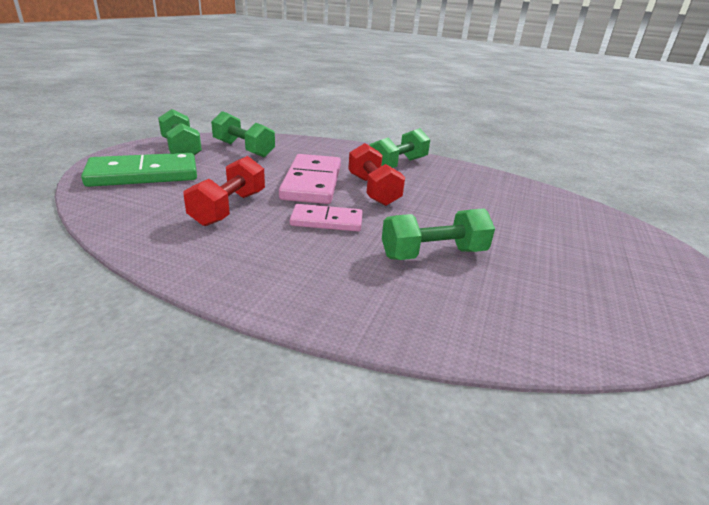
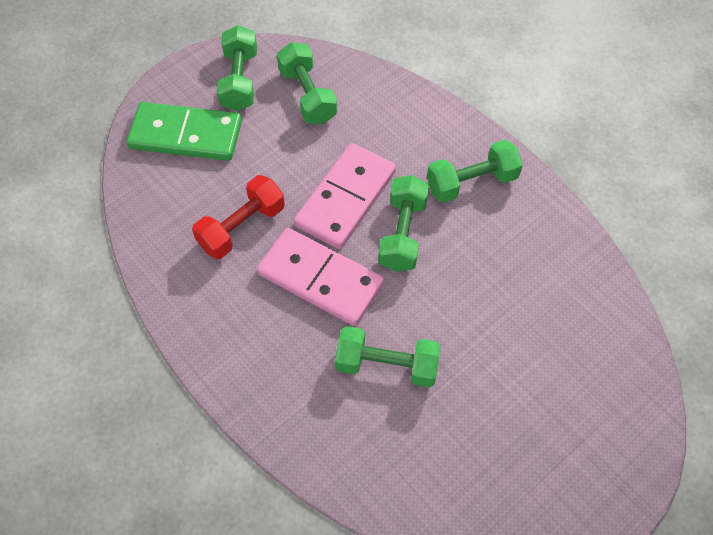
camera: 30 degrees right, 30 degrees up
(326, 221) = (320, 279): pink domino -> pink domino, size x1.66
(373, 190) = (403, 234): red dumbbell -> green dumbbell

